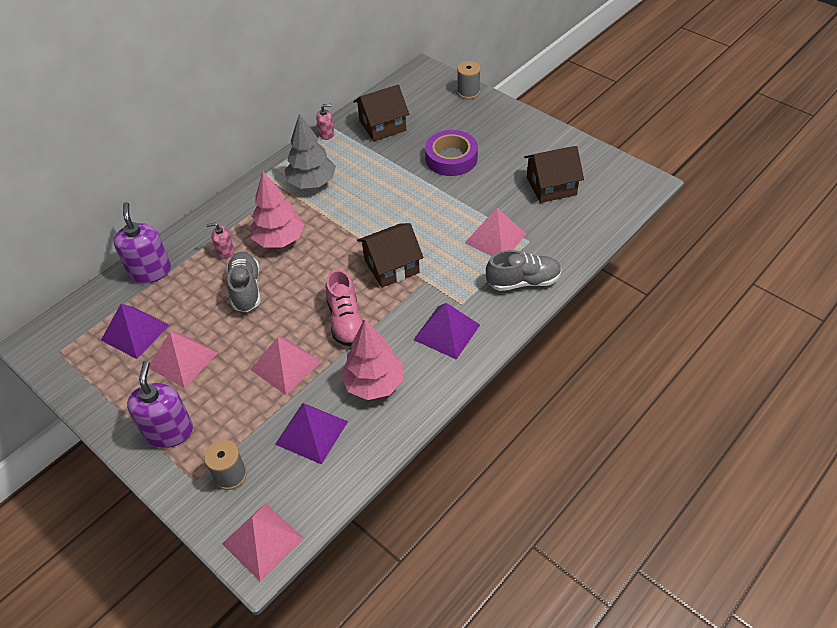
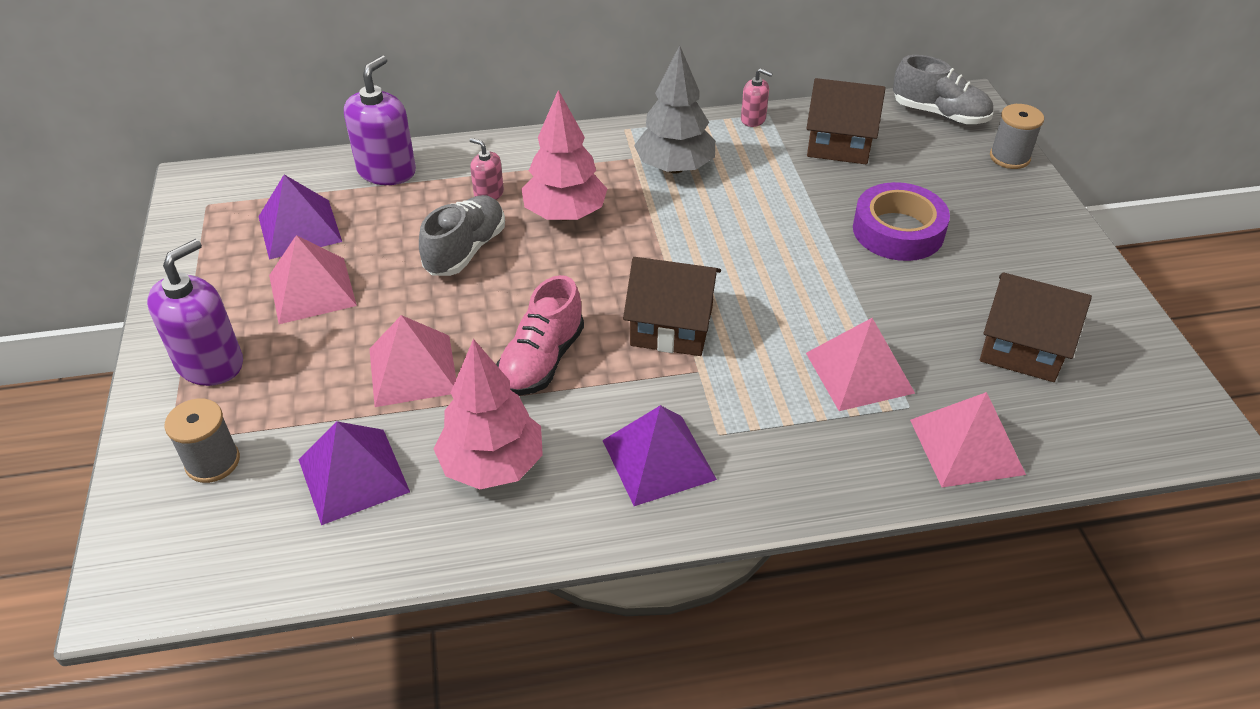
camera: 35 degrees right, 5 degrees down
(263, 541) = (157, 572): pink pyramid -> pink pyramid (966, 446)
(523, 281) = (843, 459): grey shoe -> grey shoe (939, 114)

